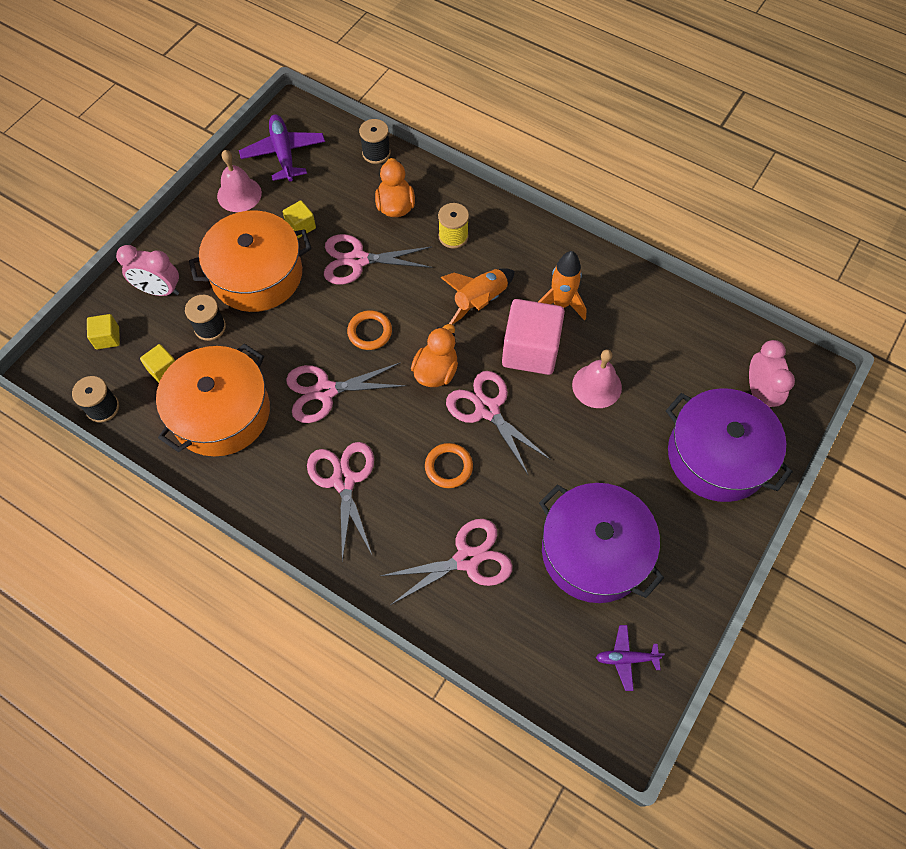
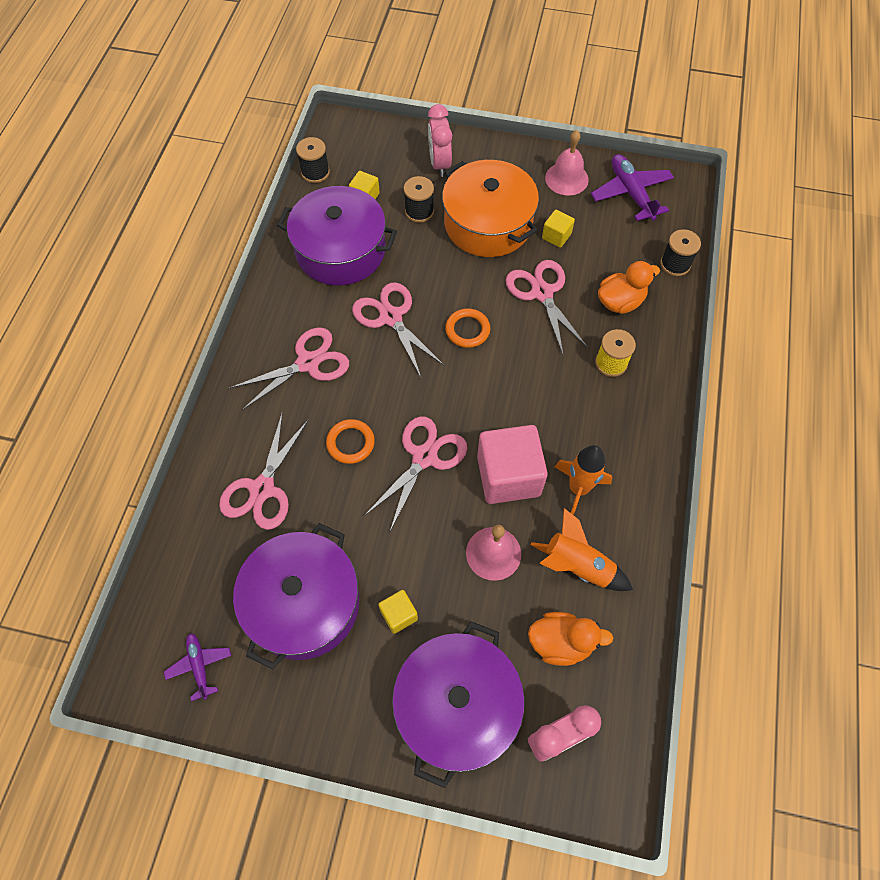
camera: 70 degrees right, 0 degrees up
(107, 338) = (379, 149): yellow cube -> yellow cube (399, 615)
(221, 413) = (340, 250): orange pot -> purple pot
(283, 153) = (631, 193): purple plane -> purple plane turned 75 degrees counterclockwise
(436, 371) = (448, 399): orange duck -> orange duck (561, 642)
(467, 559) = (262, 489): pink scissors -> pink scissors turned 60 degrees clockwise
(480, 301) = (546, 411): orange rocket -> orange rocket (577, 566)

